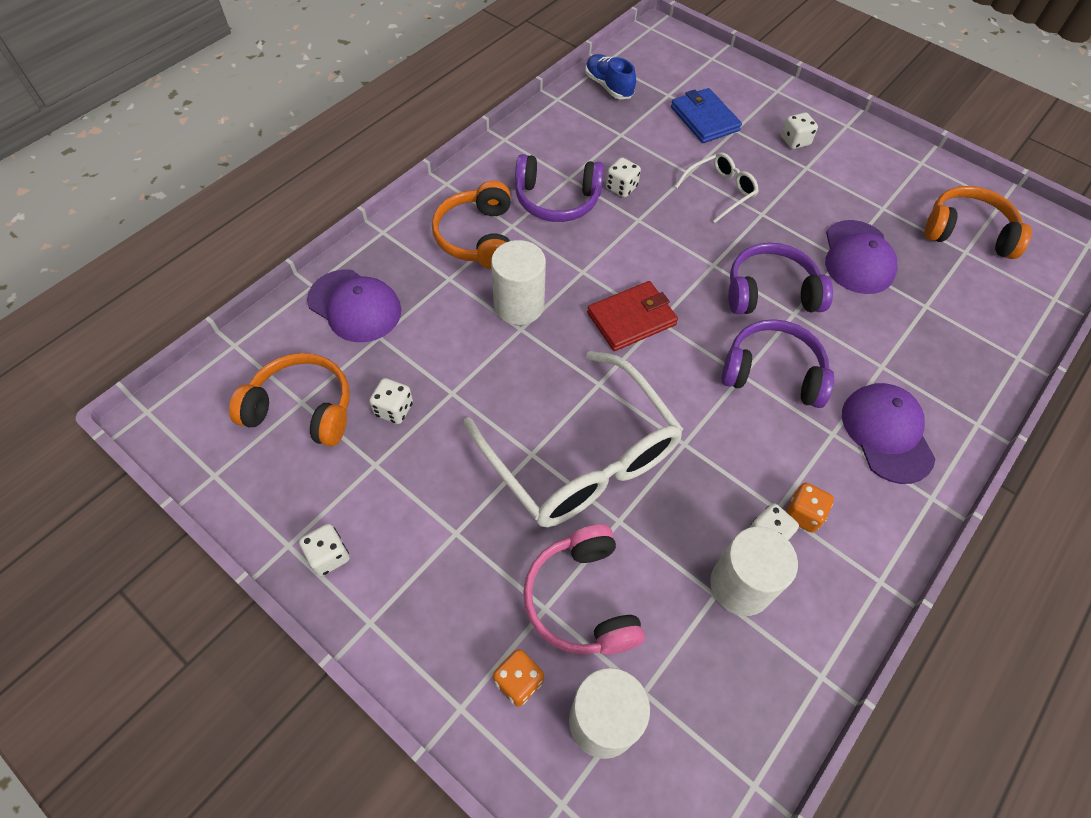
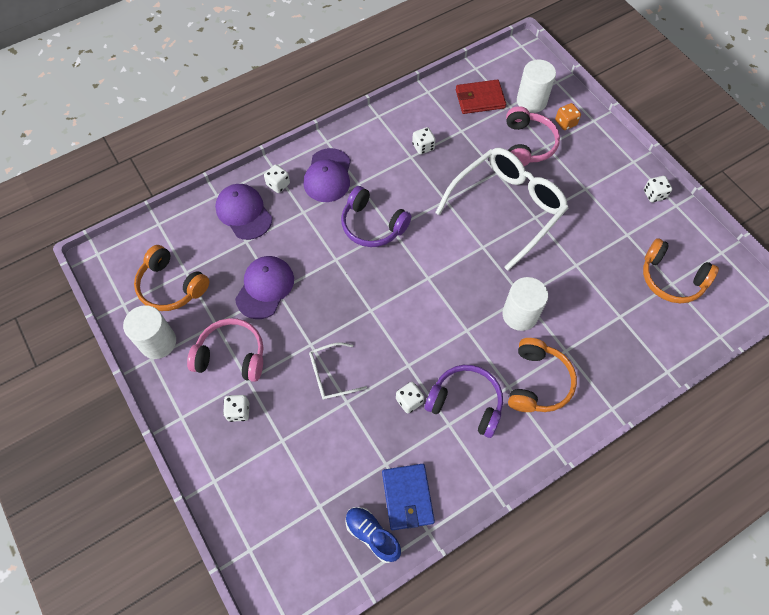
camera: 160 degrees left, 5 degrees up
(355, 306) = (636, 345): purple cap -> purple cap (244, 212)
(394, 409) = (613, 263): white dice -> white dice (278, 184)
(581, 457) = (507, 208): white glasses -> white glasses turned 60 degrees clockwise
(608, 86) = (372, 535): blue shoe -> blue shoe turned 150 degrees clockwise
(631, 318) = (446, 284): red wallet -> red wallet (480, 99)
(704, 119) = (302, 462): blue wallet -> blue wallet (407, 497)
(740, 585) = (447, 131): white cylinder -> white cylinder (158, 342)
(770, 292) = (342, 278): purple headphones -> none
(803, 514) = (399, 151): orange dice -> none
(841, 184) = (231, 355): none -> pink headphones

